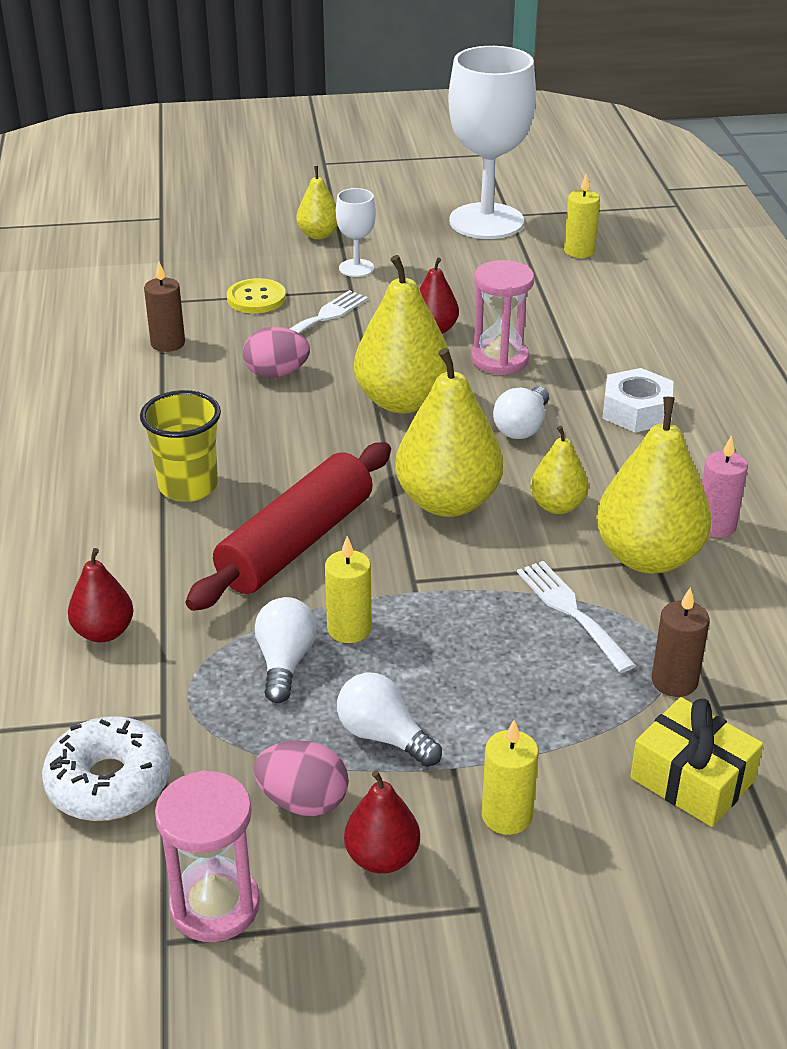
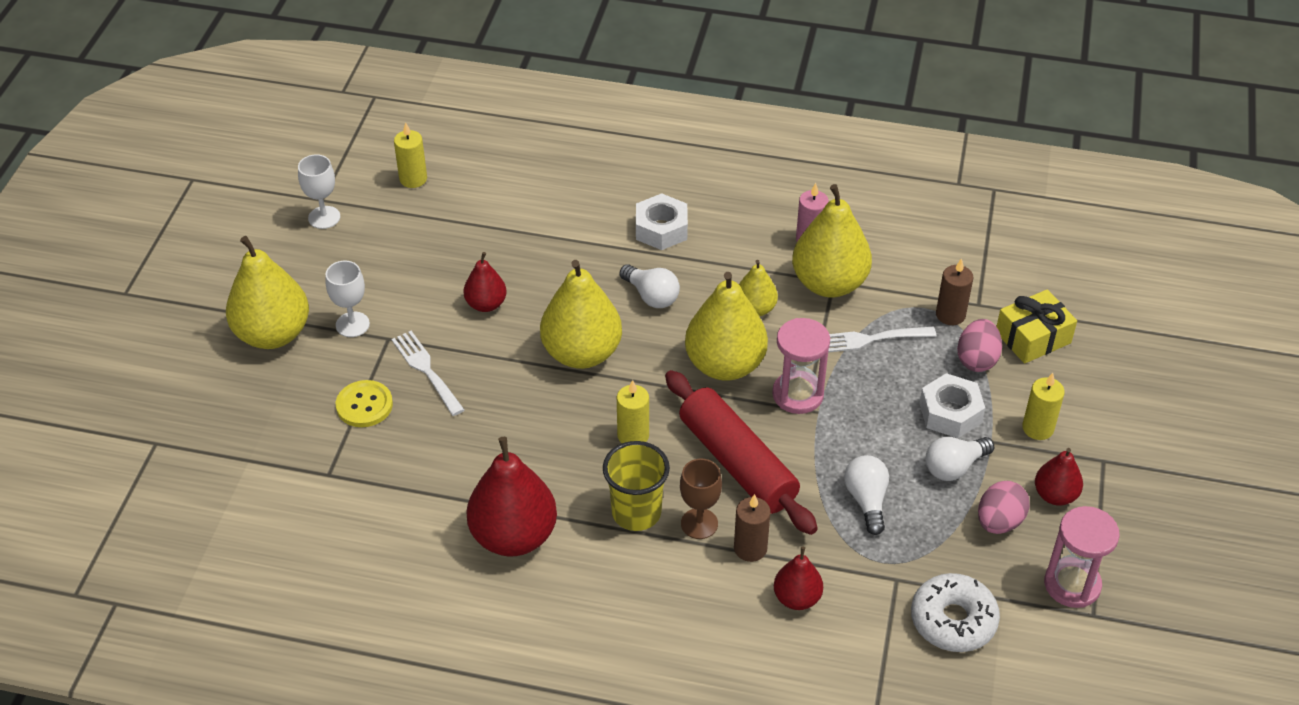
camera: 70 degrees left, 10 degrees up
(125, 417) = (514, 536): none -> red pear
(168, 343) = (407, 484): brown candle -> brown candle (750, 548)
(190, 534) = (699, 523): none -> brown goblet
(276, 373) = (499, 420): pink egg -> pink egg (977, 359)
(285, 662) = (866, 500): white light bulb -> white light bulb turned 60 degrees clockwise
(319, 235) = (273, 334): yellow pear -> yellow pear, size x1.86
(349, 629) = (844, 457): yellow candle -> yellow candle (633, 435)
(483, 714) = (950, 413): none -> white nut
(486, 221) = (324, 217): white goblet -> white goblet, size x0.45
(499, 359) = (552, 279): pink hourglass -> pink hourglass (797, 394)

